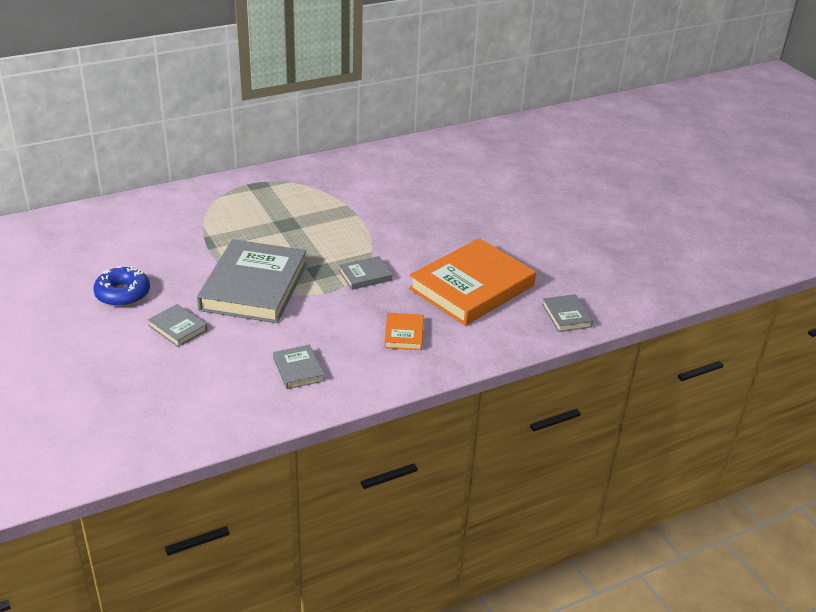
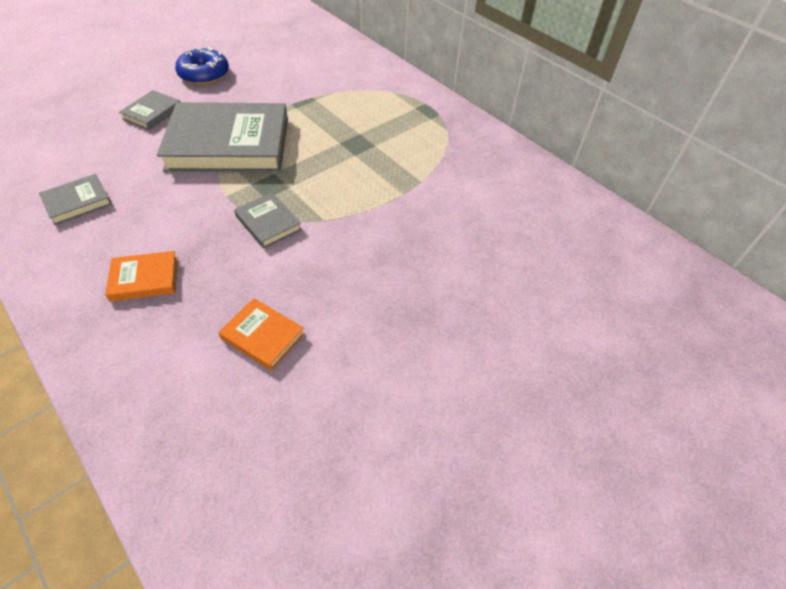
camera: 75 degrees right, 15 degrees up
(472, 287) = (263, 336): orange book -> orange book, size x0.44
(566, 316) = (201, 482): grey book -> none

